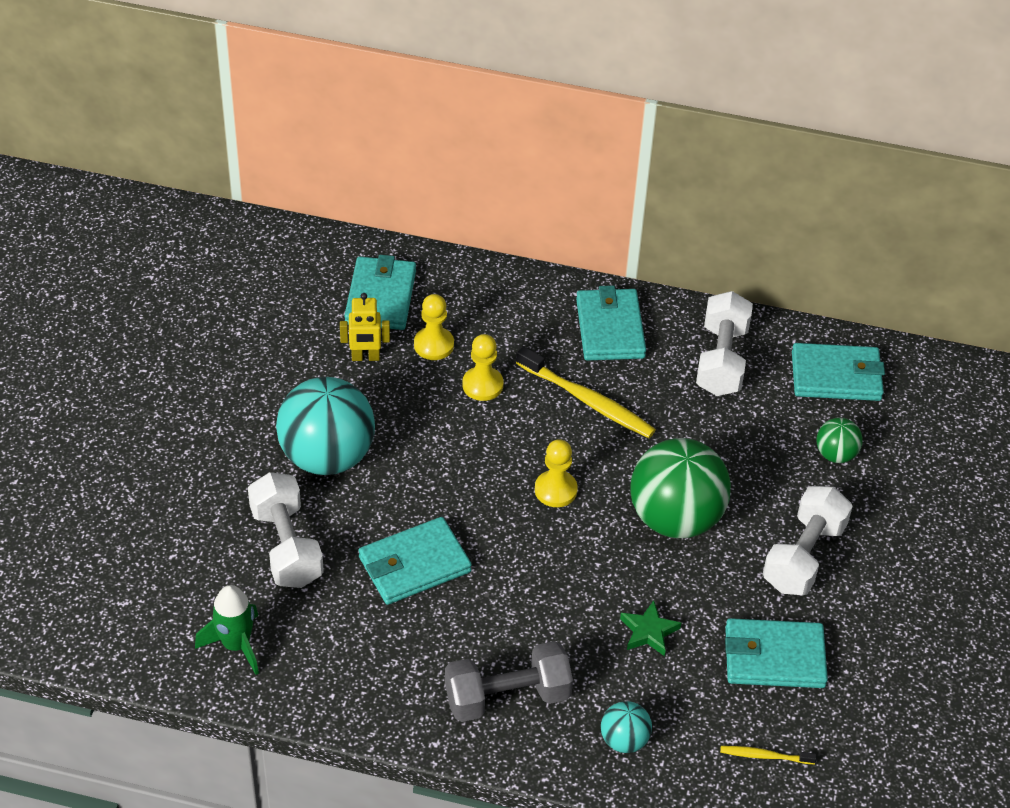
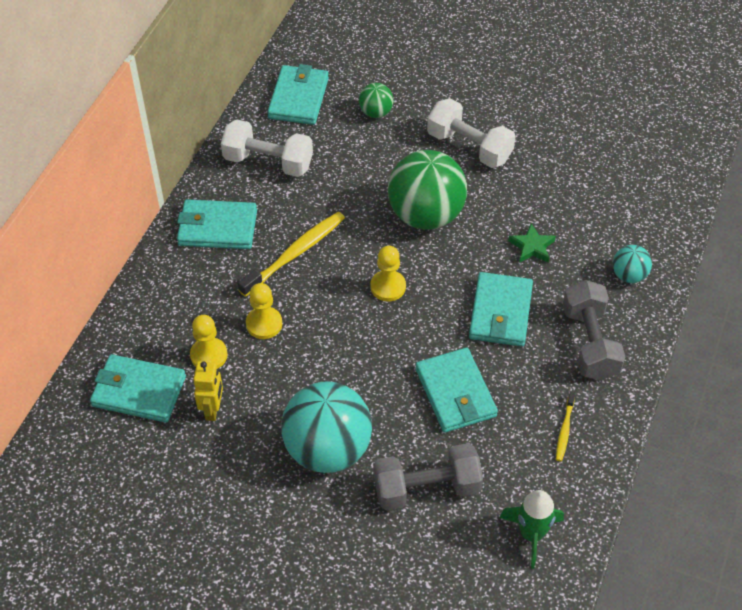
camera: 80 degrees left, 5 degrees up
(286, 546) = (426, 488): white dumbbell -> grey dumbbell
(765, 756) = (641, 197): yellow toothbrush -> yellow toothbrush (564, 430)
(774, 657) = (558, 178): turquoise wallet -> turquoise wallet (500, 312)

